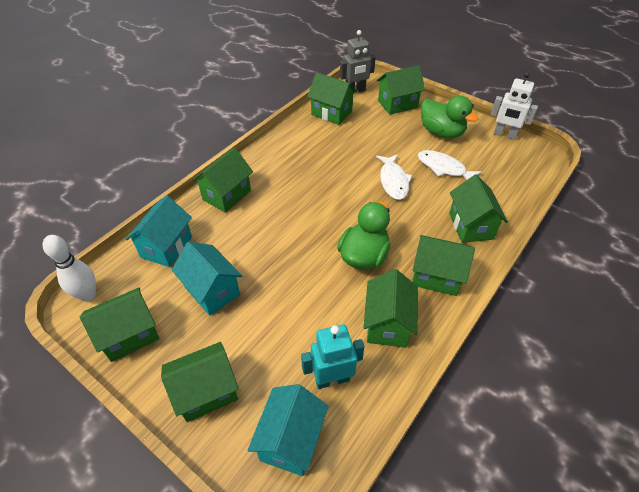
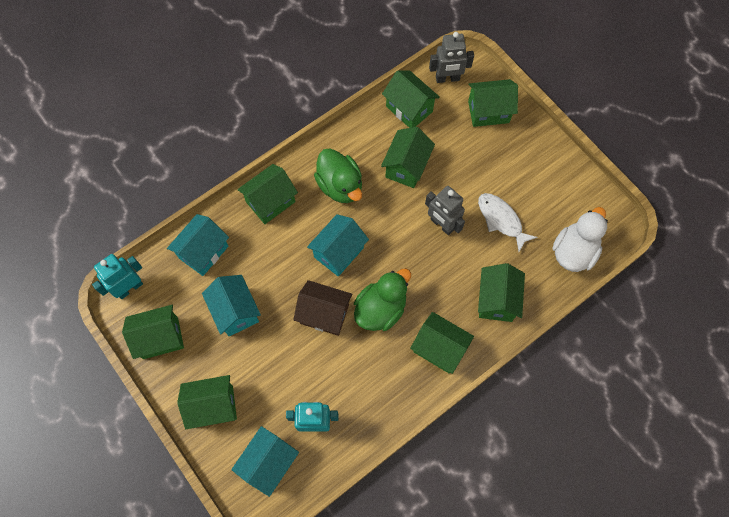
camera: 15 degrees right, 20 degrees up
(87, 295) = (129, 288): white bowling pin -> turquoise robot
(305, 220) = (339, 252): none -> turquoise house
(308, 273) = (324, 314): none -> brown house
(387, 324) = (377, 384): green house -> green house (406, 167)
(393, 181) = (442, 224): white fish -> grey robot
(441, 132) = (520, 168): green duck -> green duck (340, 186)
(504, 135) = (589, 188): white robot -> none
(517, 177) = (573, 251): none -> white duck

